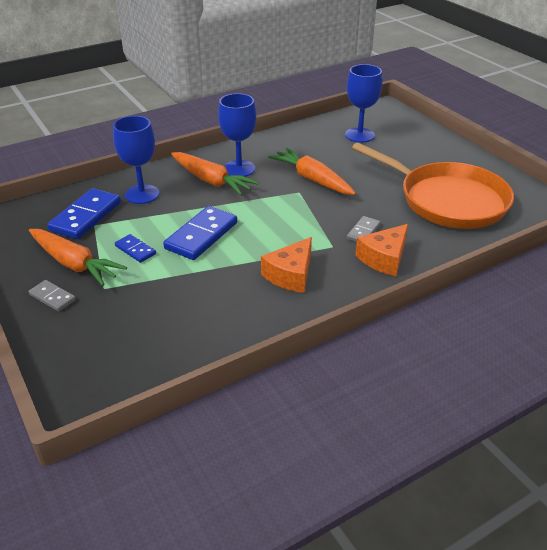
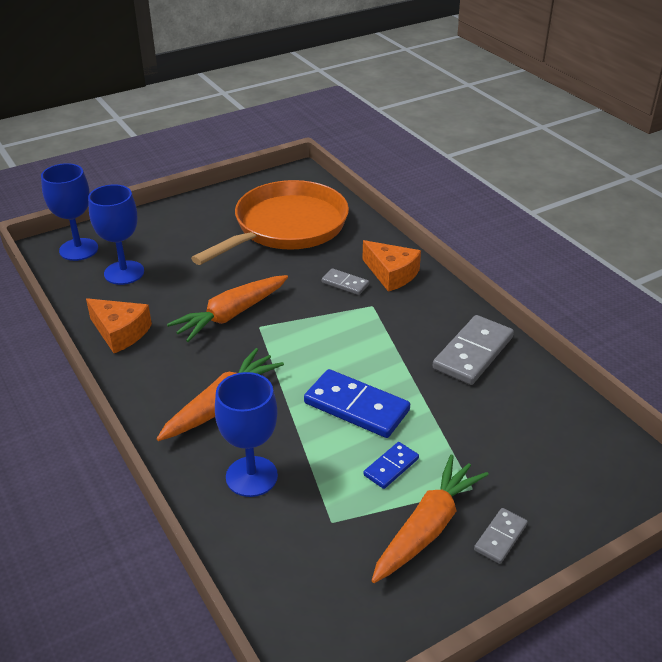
camera: 90 degrees left, 0 degrees up
(86, 216) = (309, 535): blue domino -> none
(239, 169) = (193, 379): blue goblet -> blue goblet (78, 249)
(265, 301) = (473, 353): none -> grey domino
(290, 275) = (426, 335): orange cheese -> orange cheese (120, 332)

